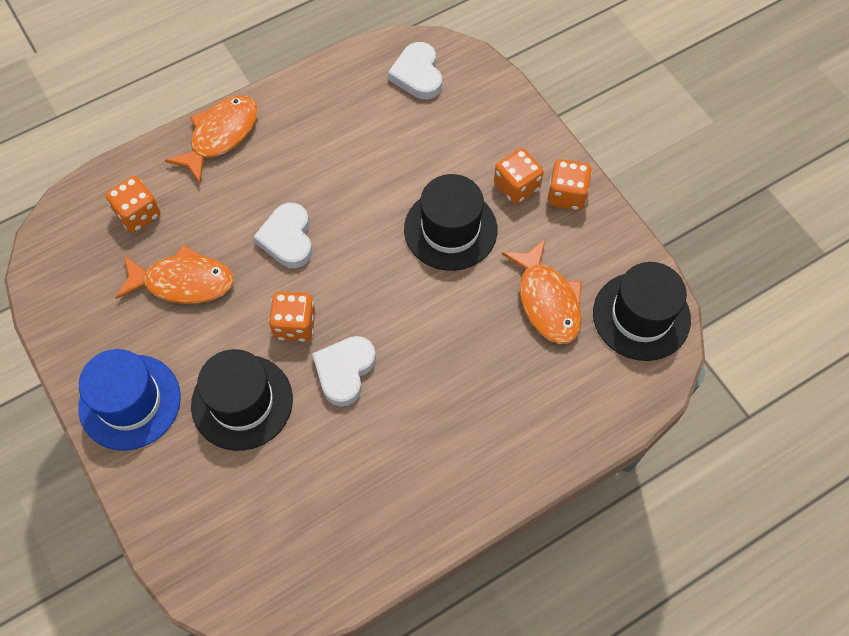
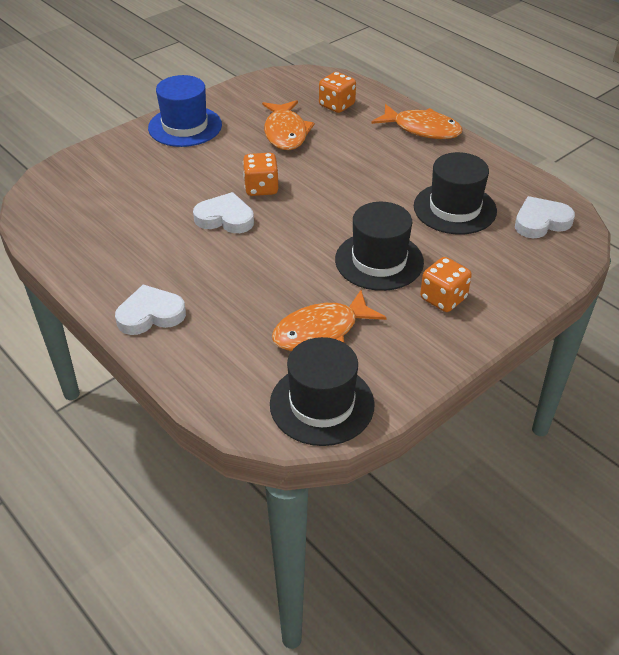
camera: 80 degrees right, 20 degrees down
(242, 402) = (191, 173): black hat -> black hat (454, 208)
(287, 238) = (339, 174): white heart -> white heart (150, 315)
(566, 195) = (448, 335): orange dice -> none

